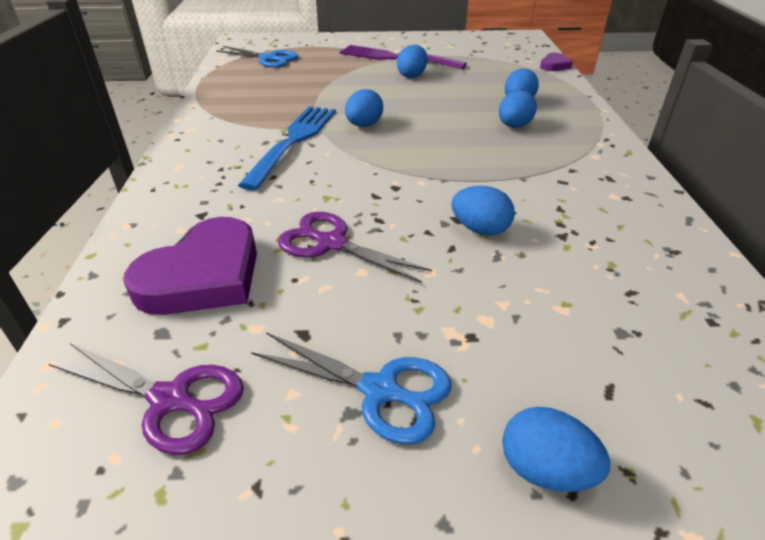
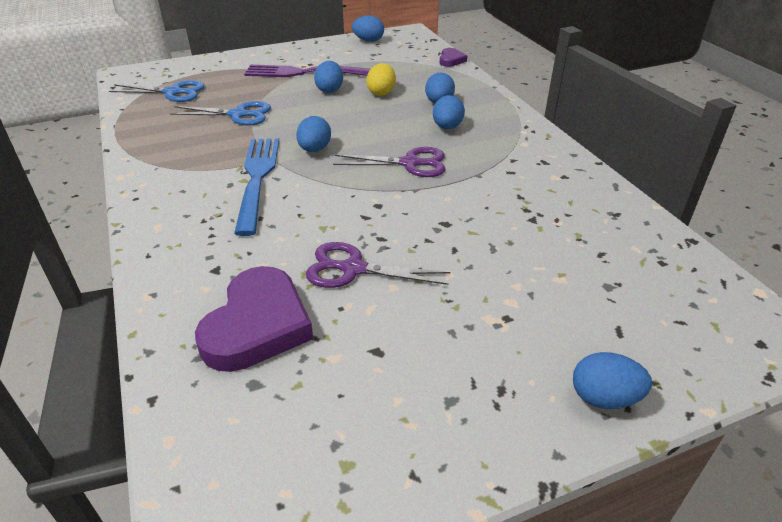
camera: 20 degrees left, 0 degrees up
(170, 399) = (301, 435): purple scissors -> purple scissors (410, 163)
(379, 390) = (462, 378): blue scissors -> blue scissors (238, 114)
(462, 85) = (381, 92): none -> yellow egg
(480, 229) = (468, 228): blue egg -> blue egg (368, 41)

